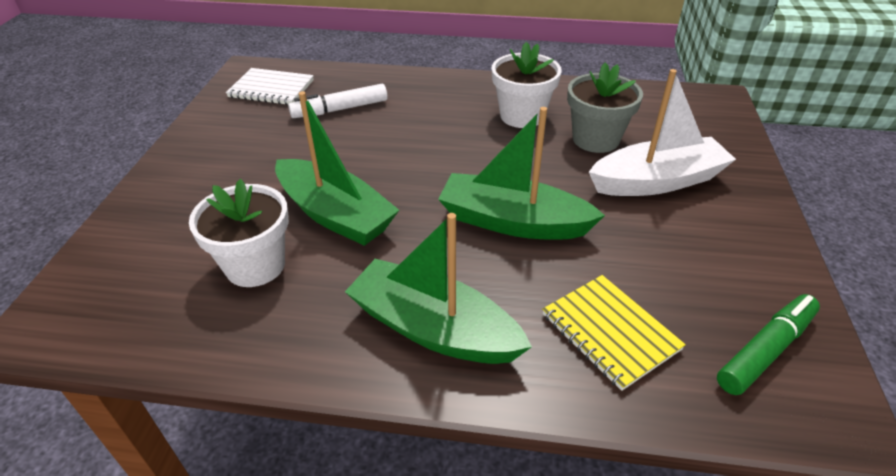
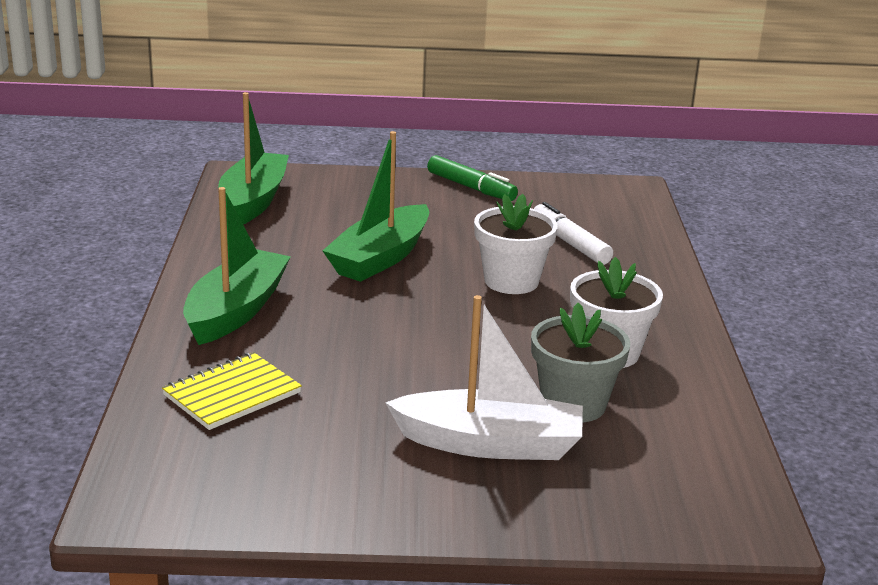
camera: 80 degrees right, 15 degrees down
(255, 265) = (306, 233): white flower pot -> white flower pot (511, 281)
(271, 89) = (595, 204): white notebook -> none
(513, 222) = (387, 346): green boat -> green boat (253, 201)
(657, 181) = (489, 444): white boat -> white boat turned 60 degrees counterclockwise
(765, 350) = (207, 481): green marker -> green marker (471, 187)

